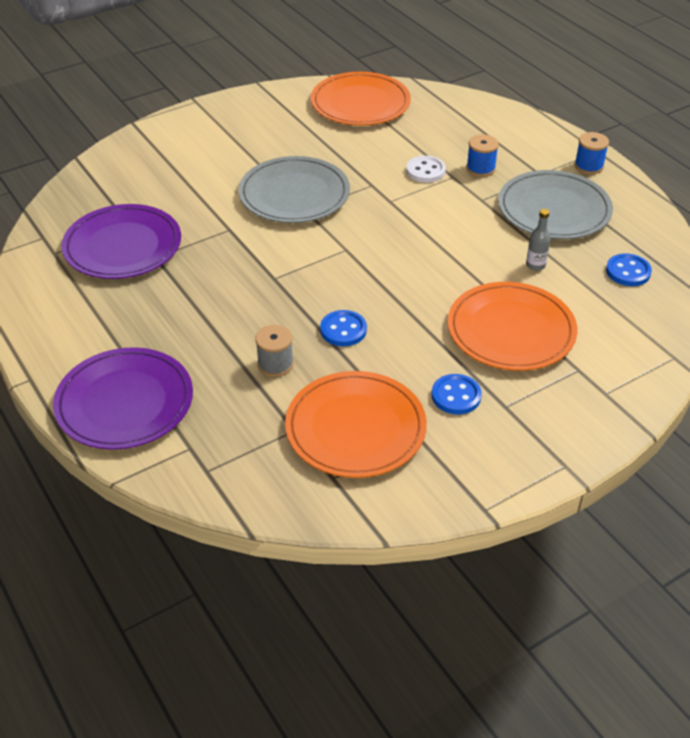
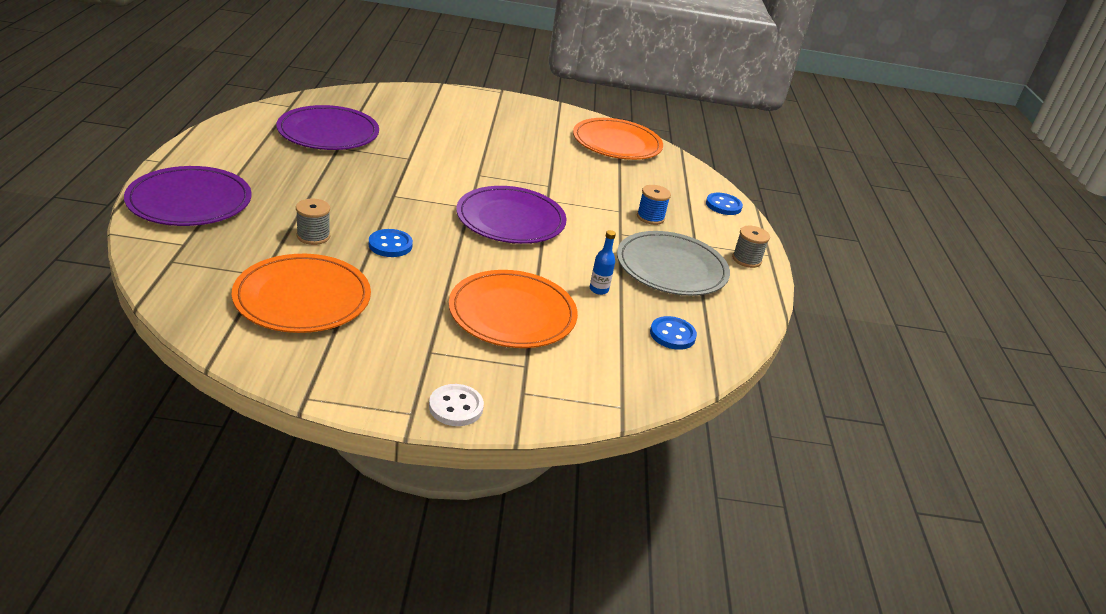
camera: 30 degrees right, 10 degrees down
(294, 194) = (484, 163): grey plate -> none
(391, 240) = (510, 219): none -> purple plate
(425, 171) = (603, 198): white button -> white button (456, 407)
(456, 396) = (404, 324): blue button -> blue button (723, 205)
(535, 265) = (599, 289): grey bottle -> blue bottle
(589, 166) = (746, 259): blue spool -> grey spool

